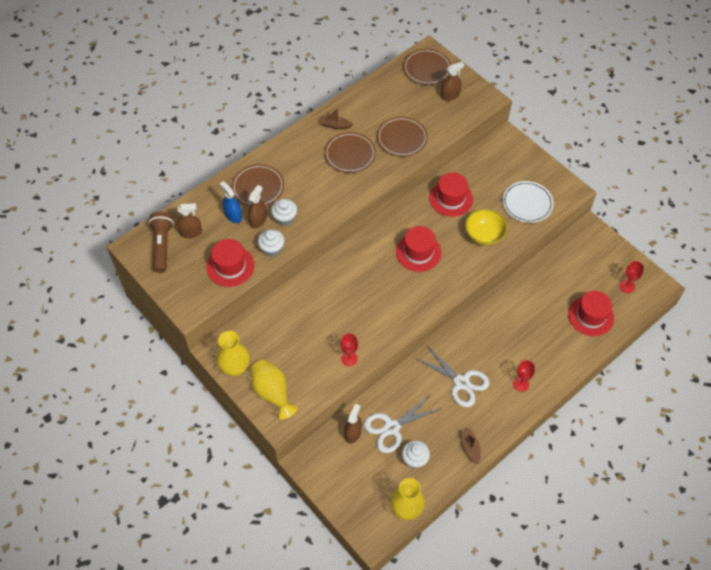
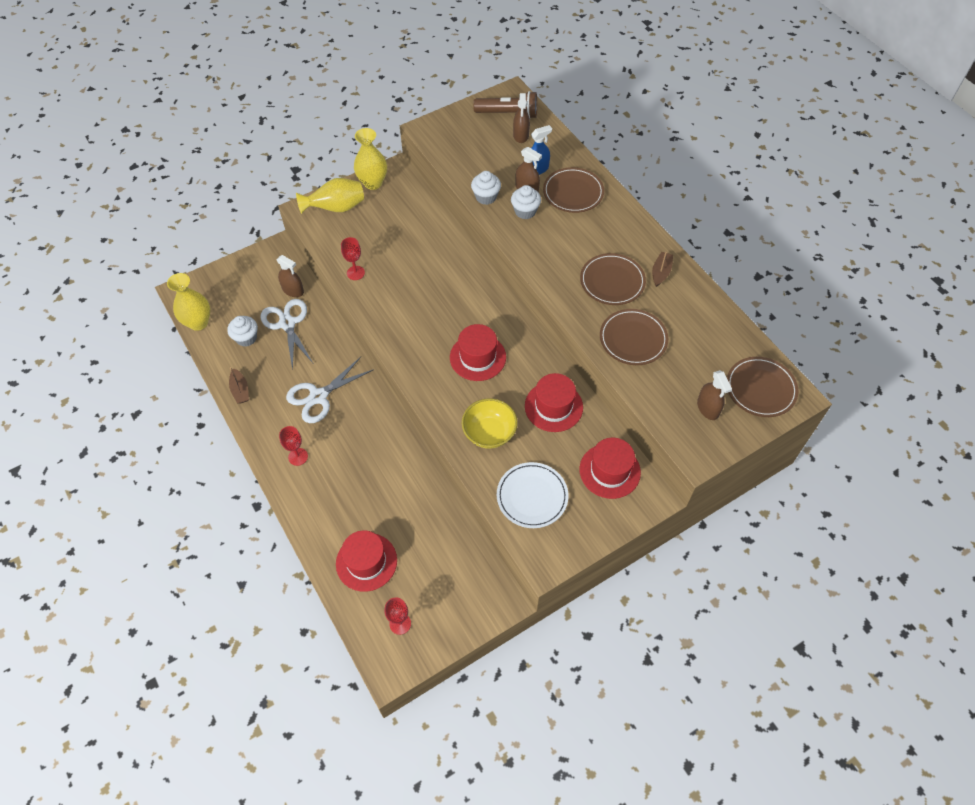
camera: 100 degrees right, 0 degrees up
(230, 266) = (471, 162): red hat -> red hat (609, 471)
(470, 447) = (240, 390): brown boat -> brown boat turned 75 degrees clockwise

